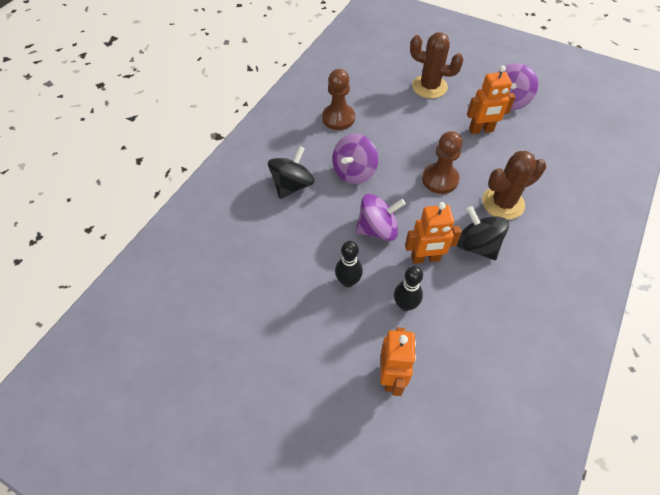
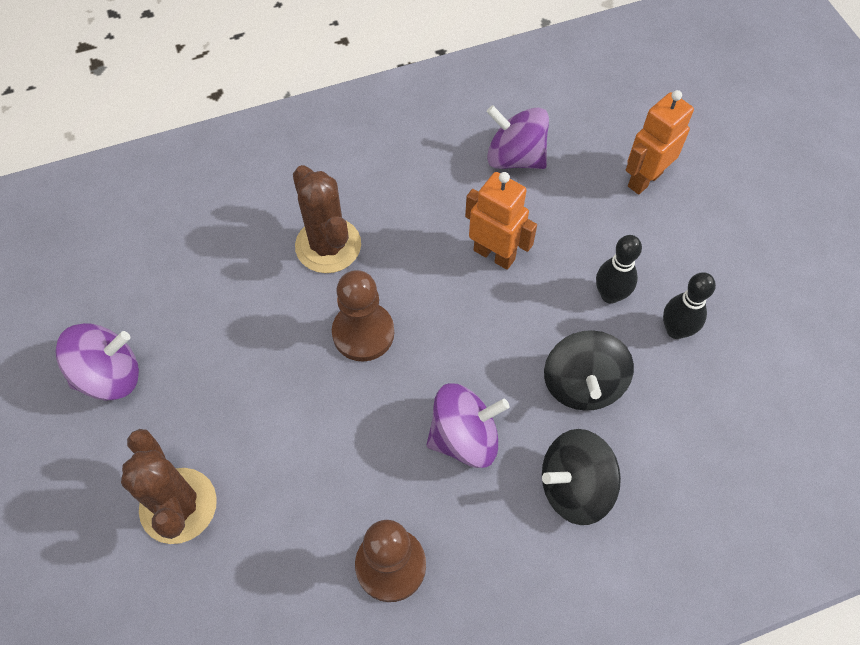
camera: 140 degrees left, 5 degrees up
(377, 229) = (515, 329): purple spinning top -> purple spinning top (515, 157)
(405, 305) = (568, 226): black bowling pin -> black bowling pin (676, 330)
(476, 245) = (420, 225): black spinning top -> black spinning top (582, 384)
(481, 130) = (215, 360): orange robot -> none
(503, 203) = (328, 245): brown cactus -> brown cactus turned 45 degrees clockwise

